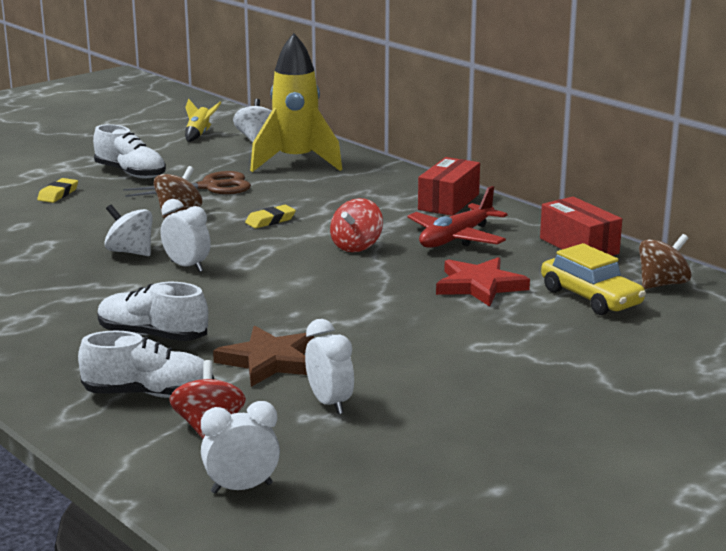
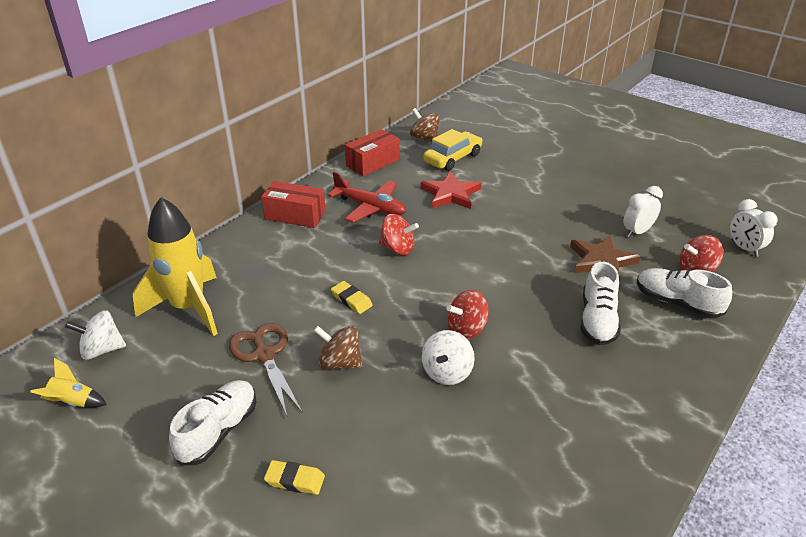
camera: 100 degrees left, 15 degrees up
(149, 394) = (677, 303): white shoe -> white shoe turned 45 degrees counterclockwise
(187, 266) = (466, 329): white clock -> red spinning top

